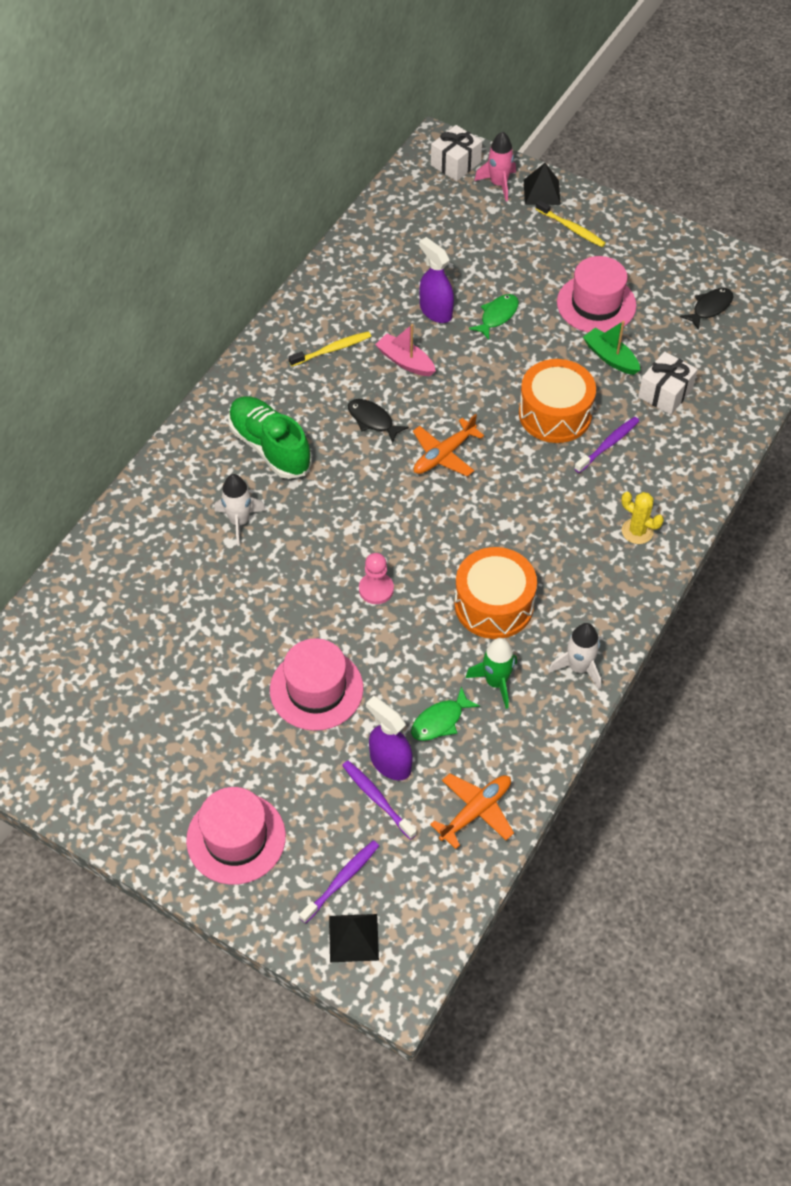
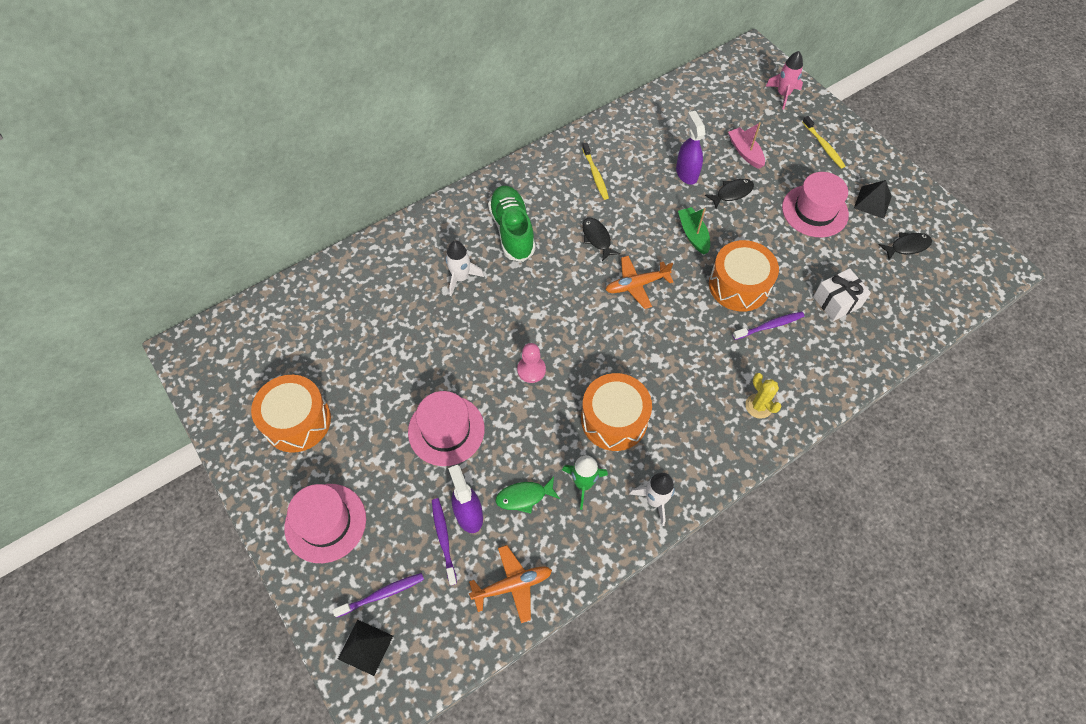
camera: 25 degrees right, 5 degrees up
(138, 749) = (297, 421): none -> orange drum
(332, 349) = (595, 175): yellow toothbrush -> yellow toothbrush turned 75 degrees clockwise
(405, 361) = (644, 203): pink boat -> pink boat (745, 152)
(455, 164) = (757, 69): white gift -> none
(497, 316) = (732, 193): green fish -> black fish
(541, 192) = (813, 111): black pyramid -> black pyramid (872, 202)
(610, 357) = (805, 257): green boat -> green boat (693, 234)

